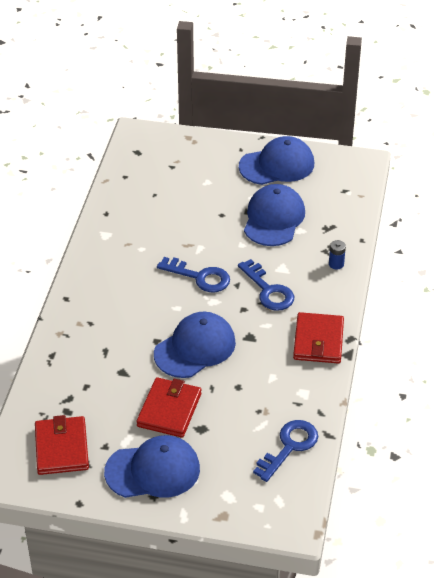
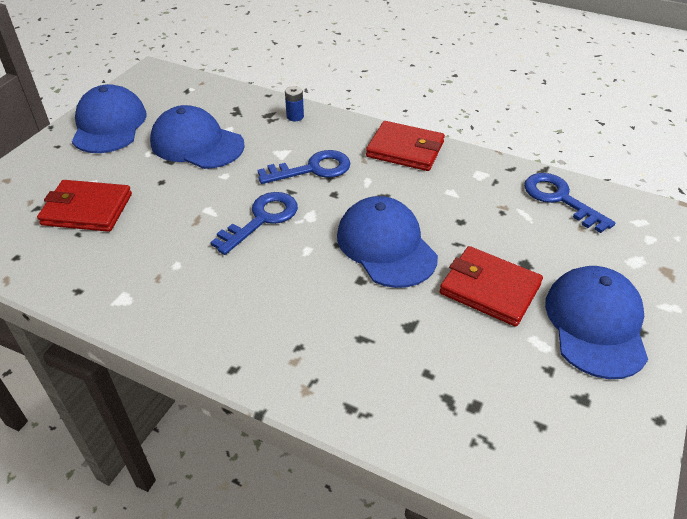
camera: 75 degrees left, 0 degrees up
(61, 448) = (550, 425): red wallet -> red wallet (87, 209)

